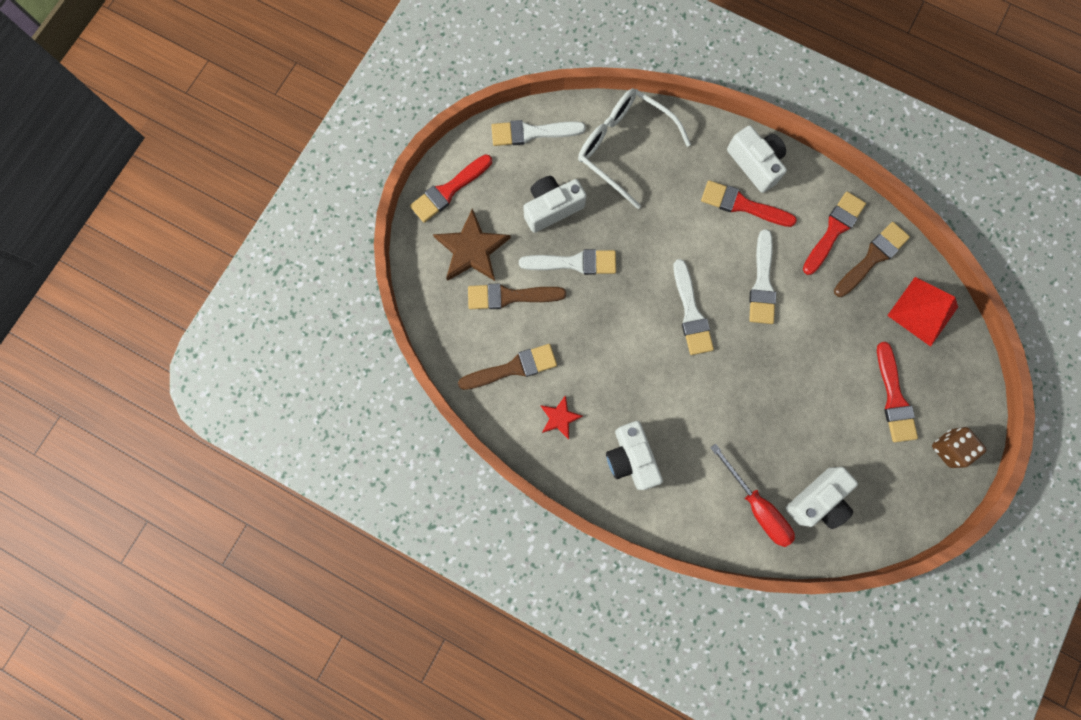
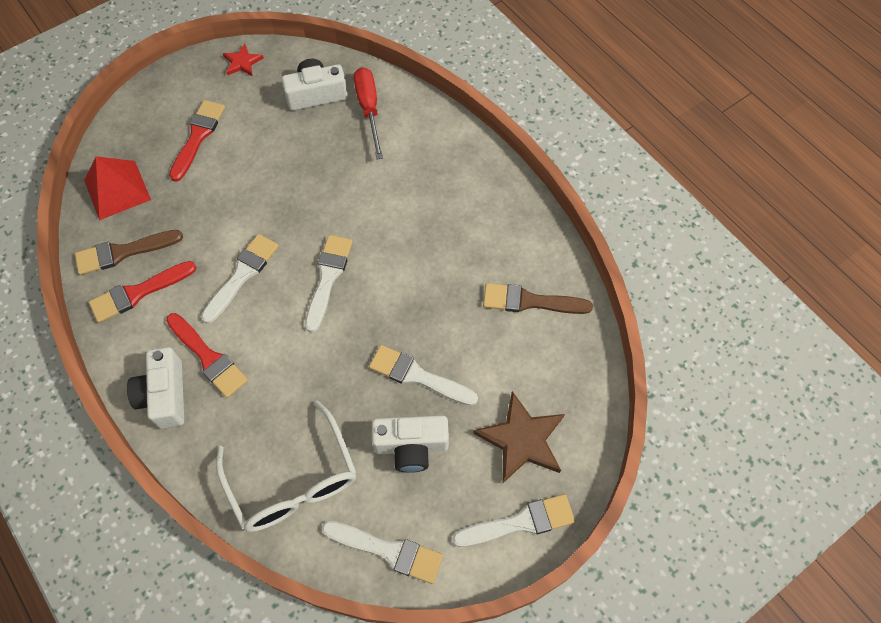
camera: 155 degrees left, 15 degrees down
(449, 190) = (520, 522): red brush -> white brush
(510, 296) = (502, 371): brown brush -> none
(559, 418) = (505, 240): red star -> red star (242, 62)
(631, 458) = (455, 184): white camera -> none
(949, 448) = (184, 86): brown dice -> none

